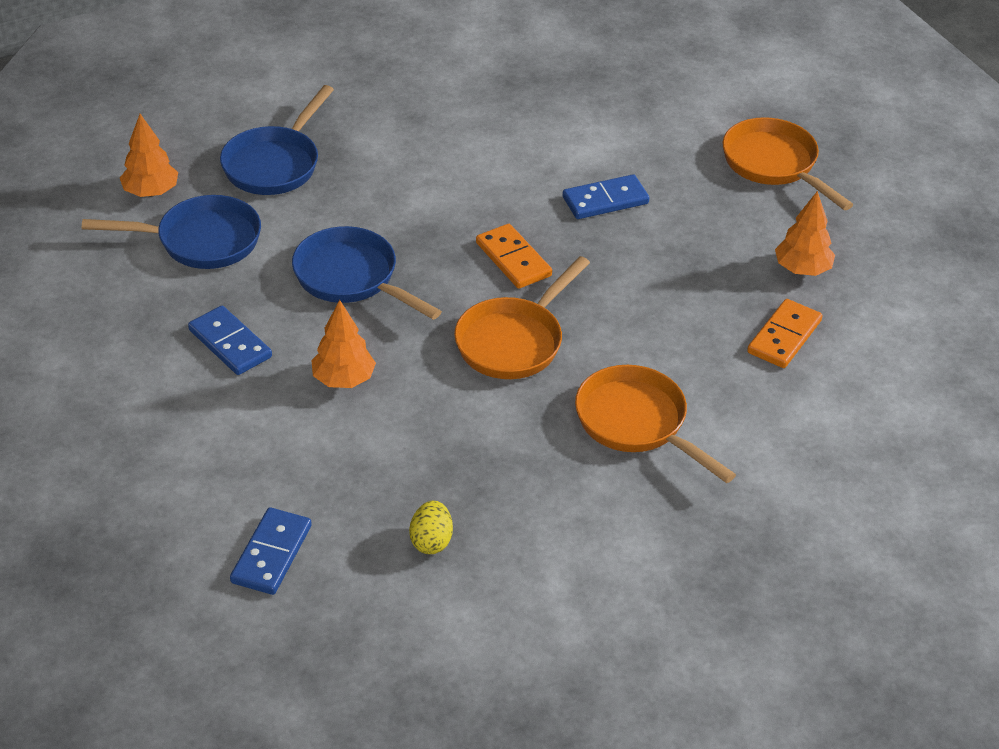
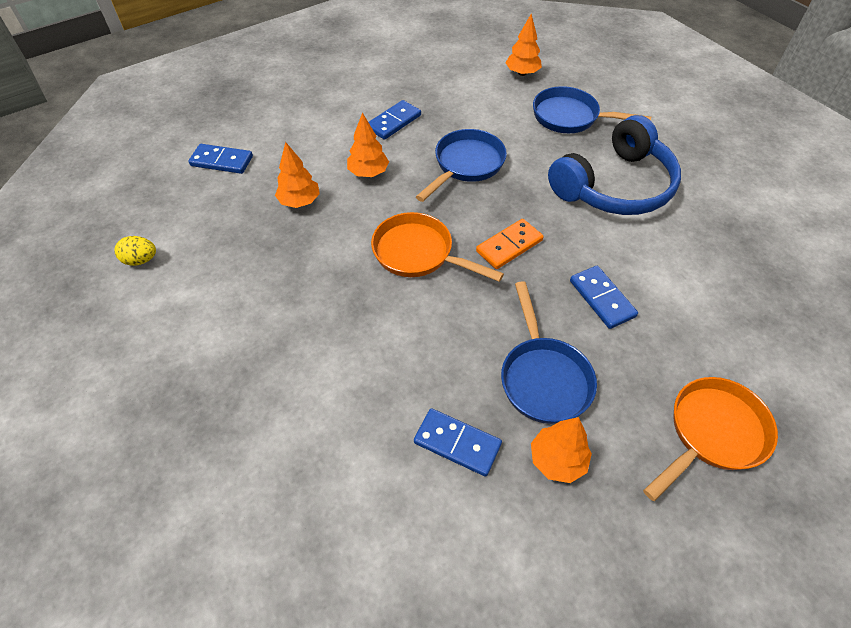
camera: 85 degrees right, 10 degrees up
(201, 240) = (484, 98): blue pan -> blue pan (543, 377)
(390, 457) = (300, 201): none -> orange tree
(425, 153) = (615, 186): none -> blue headphones
(431, 541) = (226, 228): yellow egg -> yellow egg (141, 260)
(637, 423) = (338, 334): orange pan -> none
(784, 336) = (457, 443): orange domino -> blue domino

